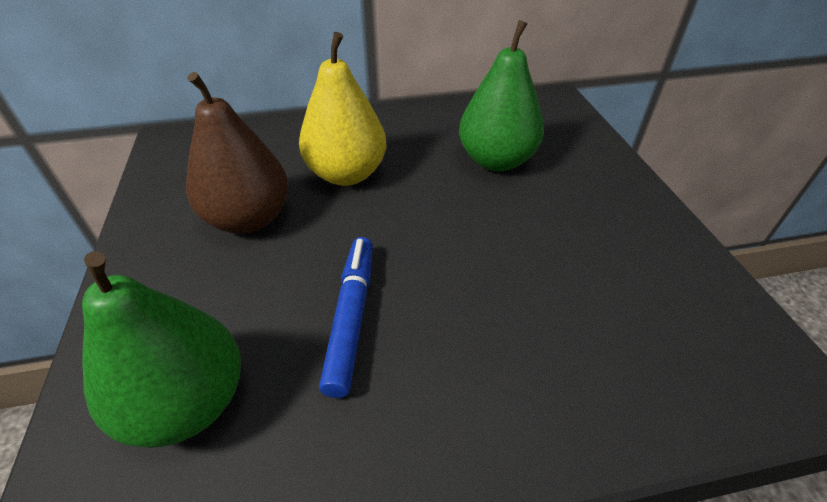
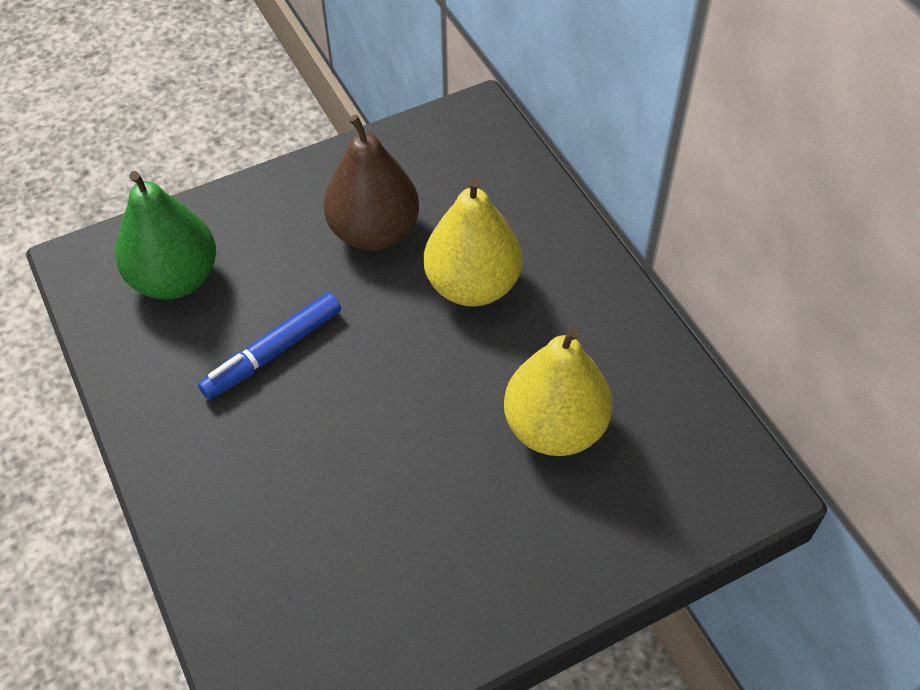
camera: 75 degrees right, 10 degrees up
(351, 317) = (273, 352): blue marker -> blue marker turned 150 degrees clockwise
(496, 161) = (554, 428): green pear -> yellow pear

